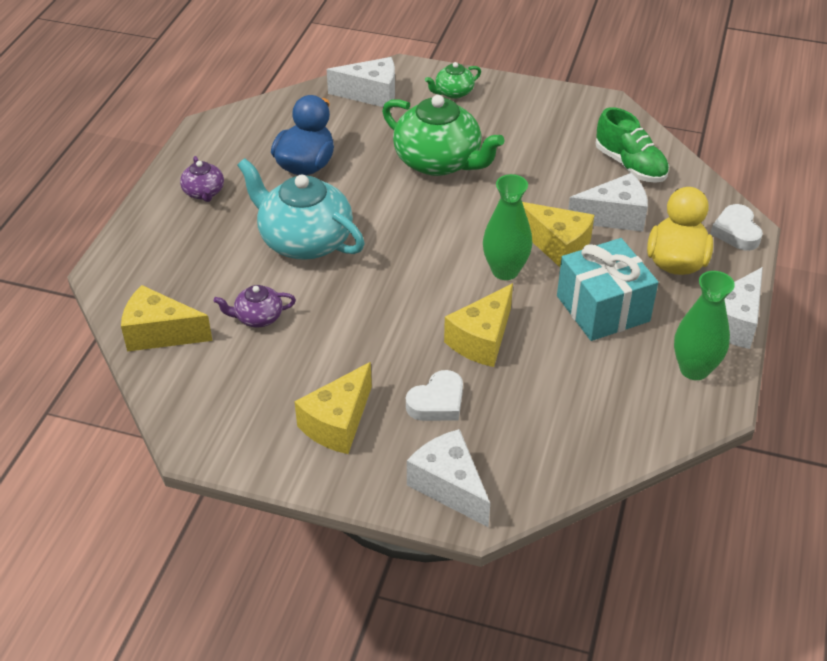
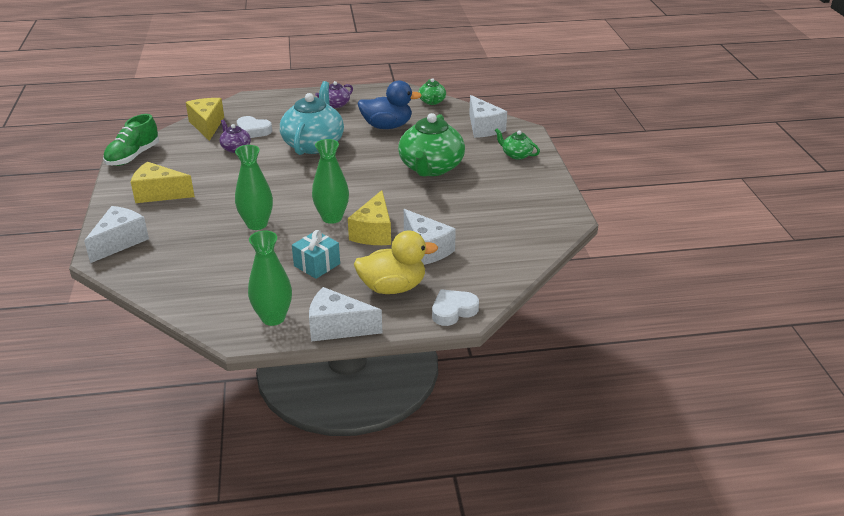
camera: 65 degrees right, 10 degrees down
(269, 111) = (432, 101): none -> green teapot
(437, 402) = (191, 221): white heart -> white heart (253, 131)
(481, 339) = (257, 224): yellow cheese -> green vase
(602, 308) = (317, 265): turquoise gift -> turquoise gift, size x0.61
(630, 165) = (497, 244): green shoe -> green shoe (133, 156)

